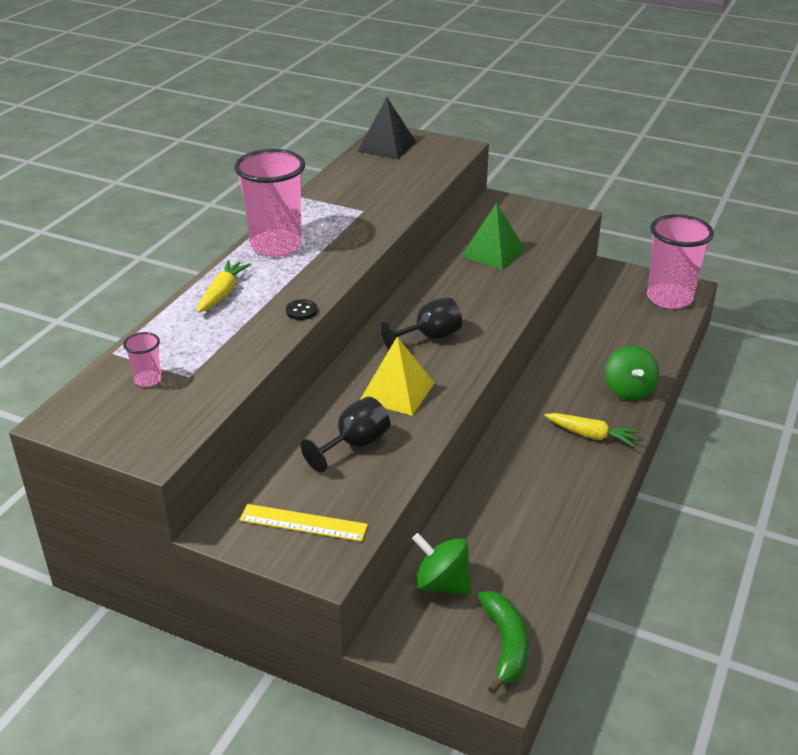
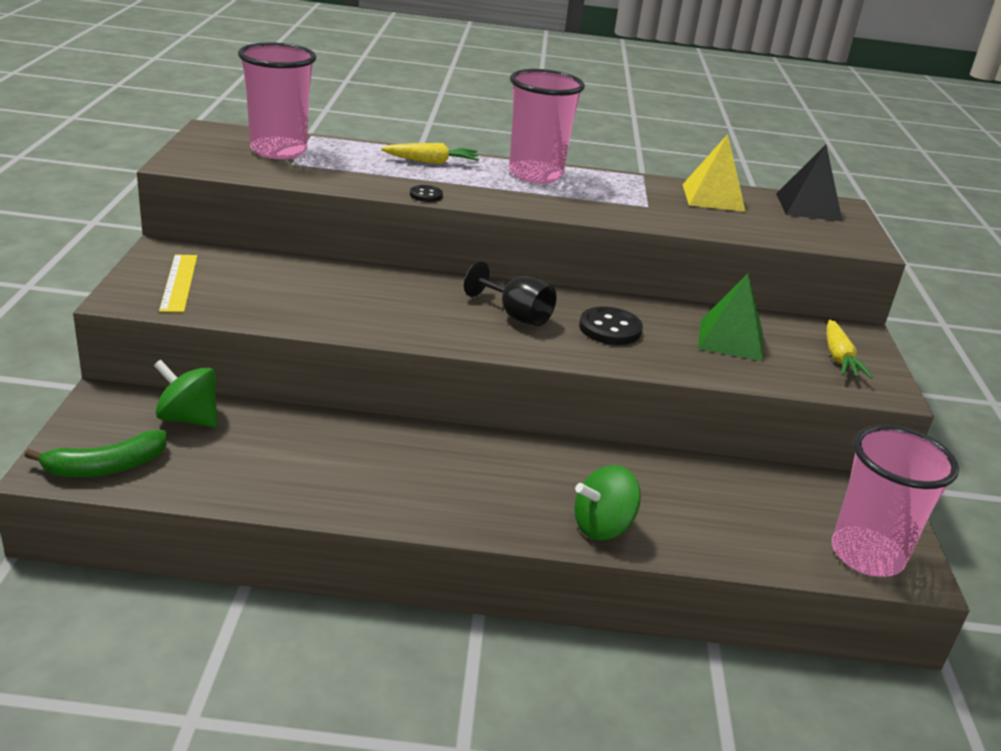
camera: 65 degrees right, 5 degrees down
(148, 380) = (278, 150): pink cup -> pink cup, size x2.31
(354, 445) = (303, 294): black goblet -> none
(397, 392) = (403, 306): yellow pyramid -> yellow pyramid (713, 197)
(441, 583) = (188, 418): green spinning top -> green spinning top turned 75 degrees counterclockwise
(463, 299) = (610, 329): none -> black button
(591, 435) = (485, 501): yellow carrot -> yellow carrot (839, 358)

